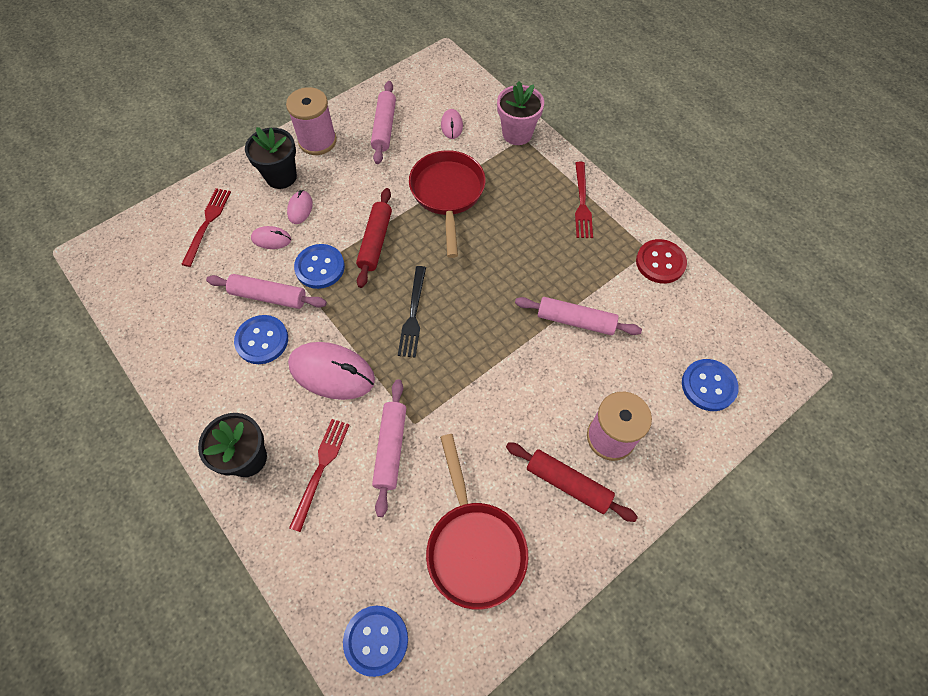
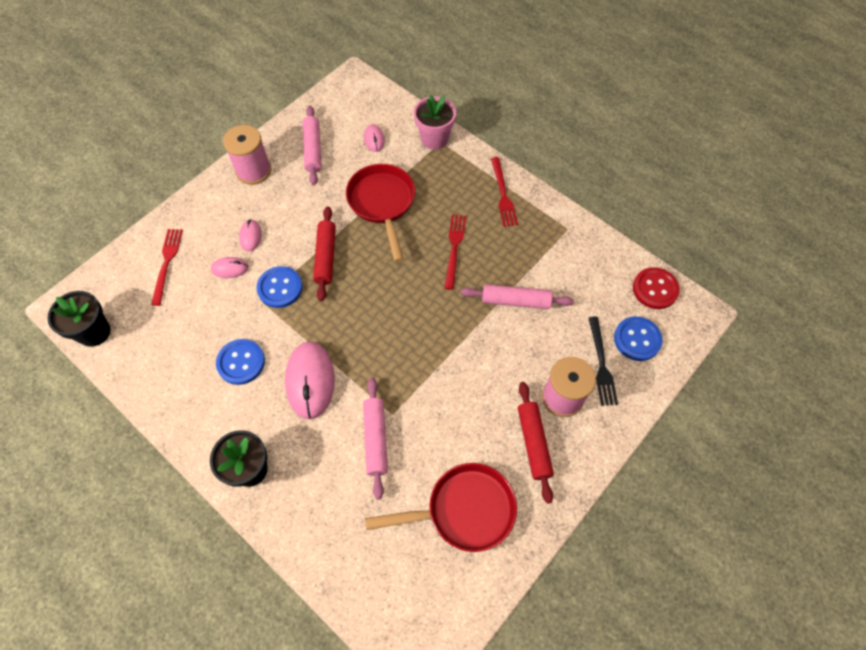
camera: 10 degrees left, 0 degrees up
(269, 296) = (238, 321): pink rolling pin -> none
(281, 176) = (226, 209): black flower pot -> black flower pot (94, 332)
(321, 469) = (317, 468): red fork -> red fork (454, 248)
(332, 372) = (310, 381): pink mouse -> pink mouse turned 75 degrees clockwise
(376, 640) = (395, 604): blue button -> none
(413, 314) = (372, 317): black fork -> black fork (601, 364)
(474, 546) = (463, 510): red pan -> red pan turned 75 degrees counterclockwise
(568, 484) = (533, 443): red rolling pin -> red rolling pin turned 60 degrees clockwise
(660, 262) = (579, 238): red button -> red button (655, 289)

